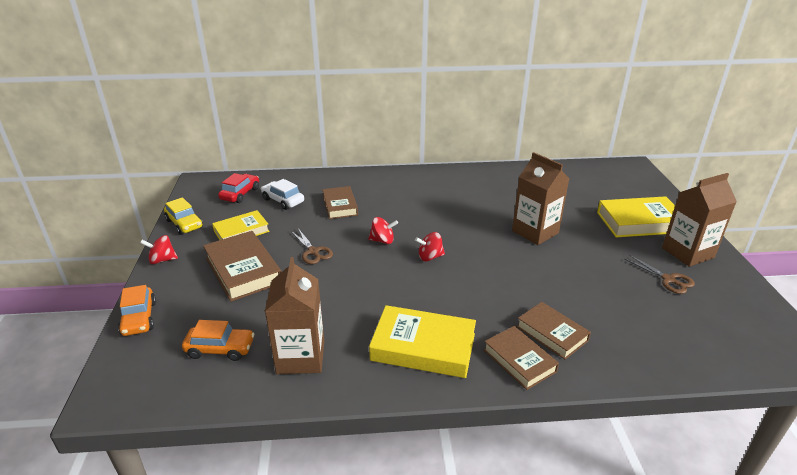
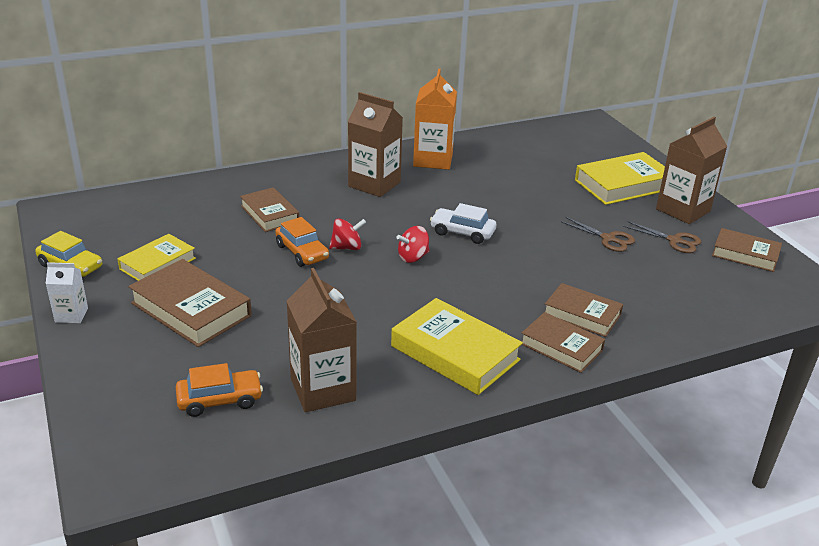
camera: 20 degrees left, 0 degrees up
(139, 318) = (89, 387): orange car -> orange car (302, 252)
(162, 260) = (71, 315): red spinning top -> white carton
(240, 194) = (124, 217): red car -> none
(283, 200) = (189, 218): white car -> white car (462, 232)
(313, 252) = (268, 273): brown scissors -> brown scissors (608, 239)
(423, 347) = (455, 353): yellow book -> yellow book turned 45 degrees clockwise
(485, 180) = (433, 160): none -> orange carton
(535, 232) = (517, 211): brown carton -> brown carton (374, 184)
(736, 304) = (745, 254): none -> brown book

